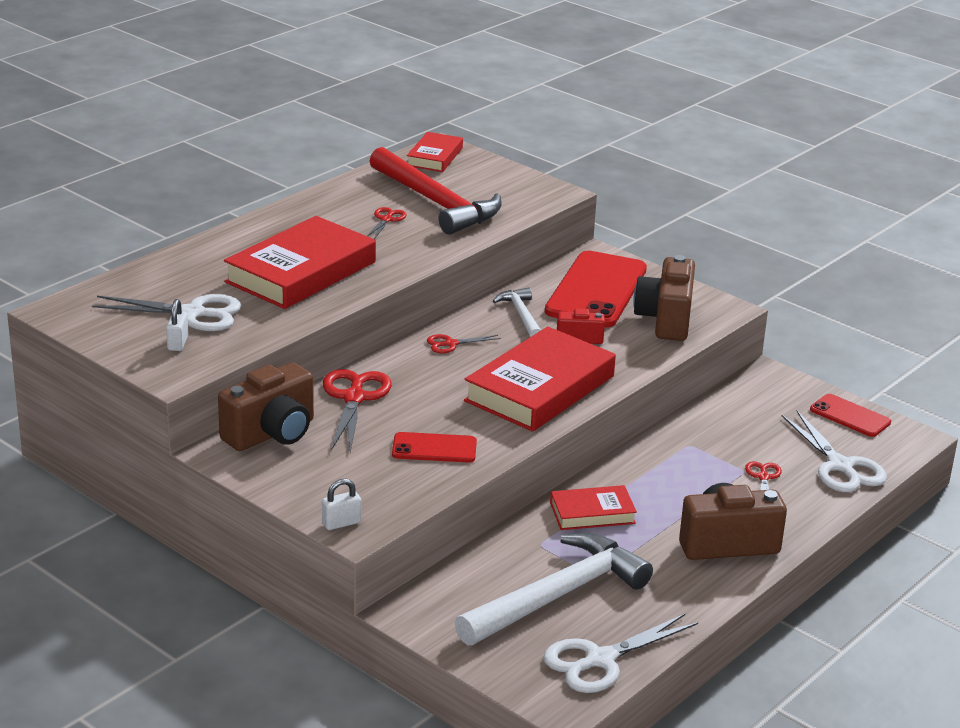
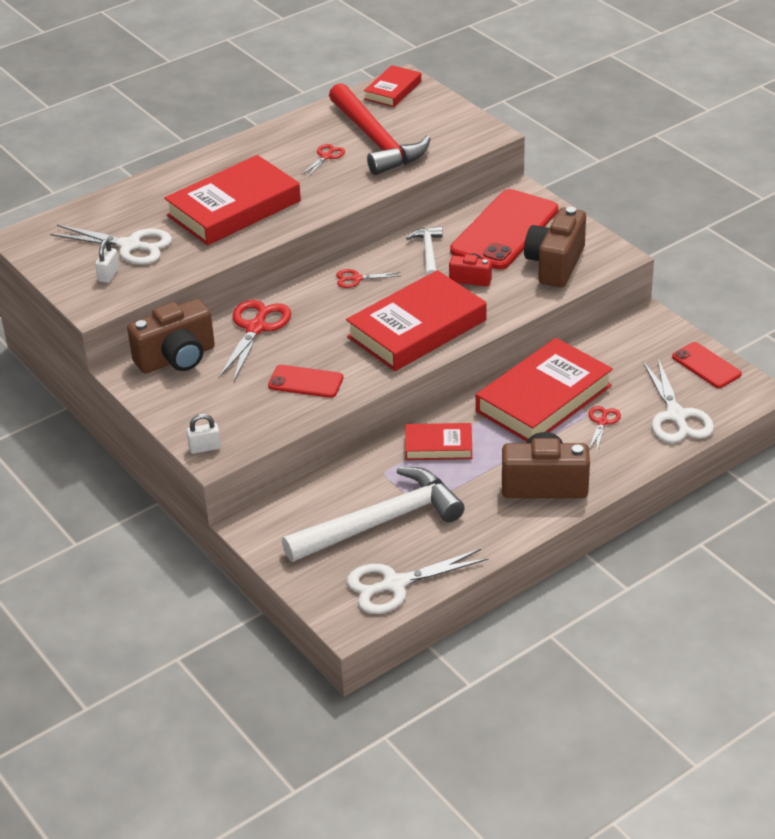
camera: 15 degrees right, 10 degrees up
(689, 458) = (543, 398): none -> red book

